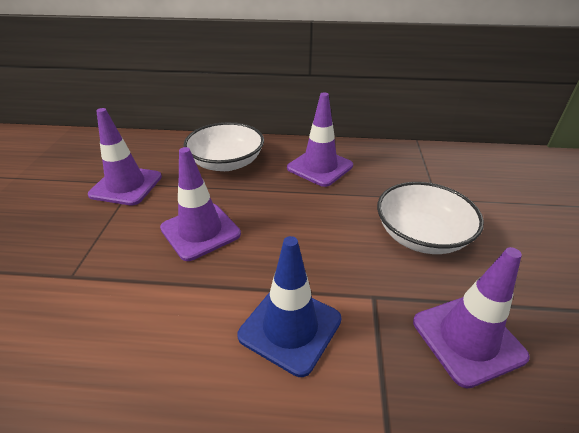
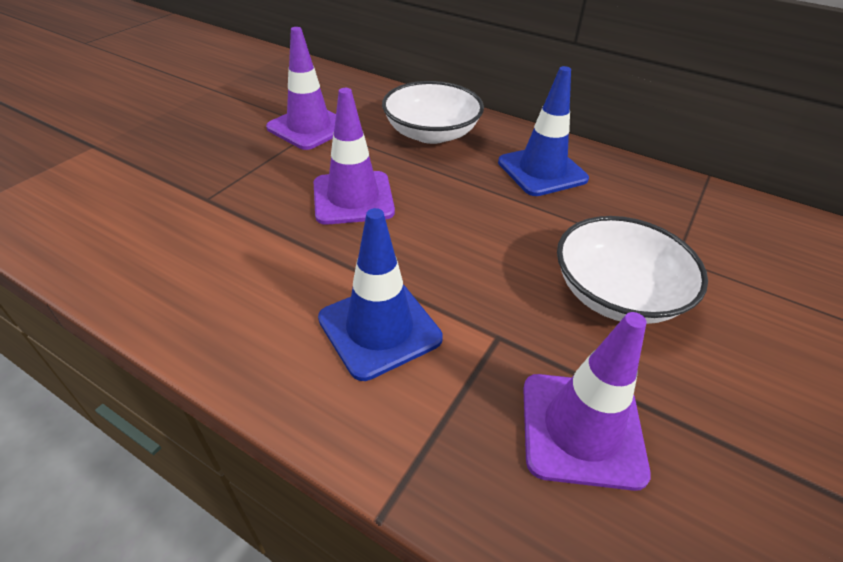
camera: 25 degrees right, 5 degrees up
(320, 167) = (542, 171): purple traffic cone -> blue traffic cone

